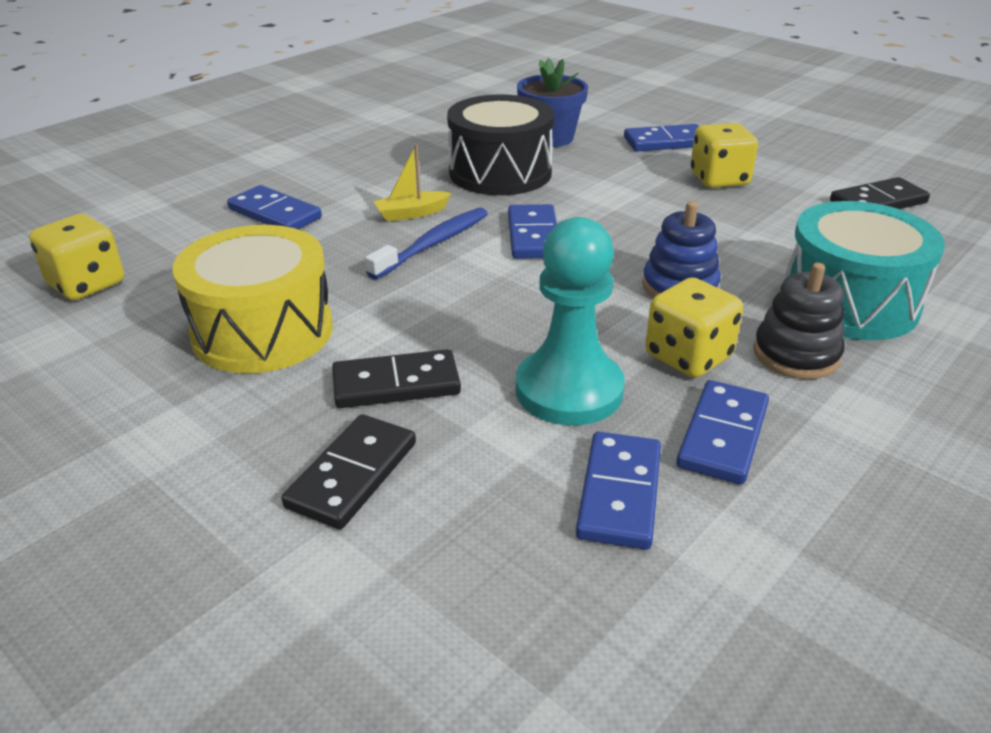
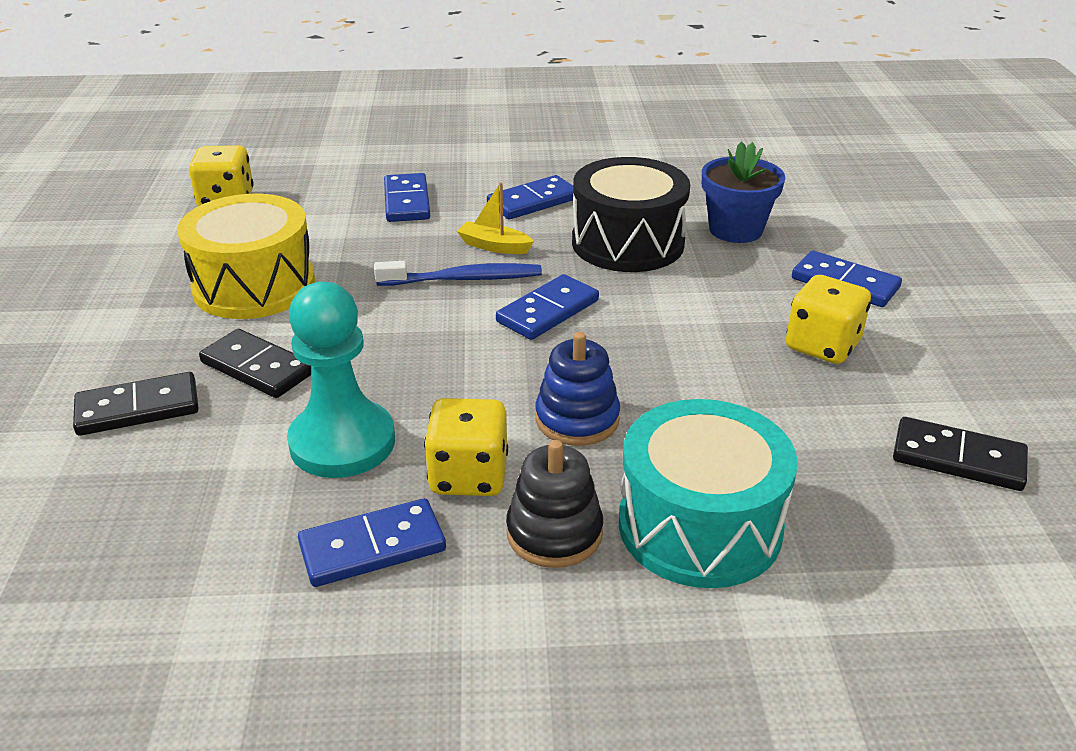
camera: 45 degrees right, 0 degrees up
(619, 493) = (237, 530): blue domino -> blue domino (533, 201)

